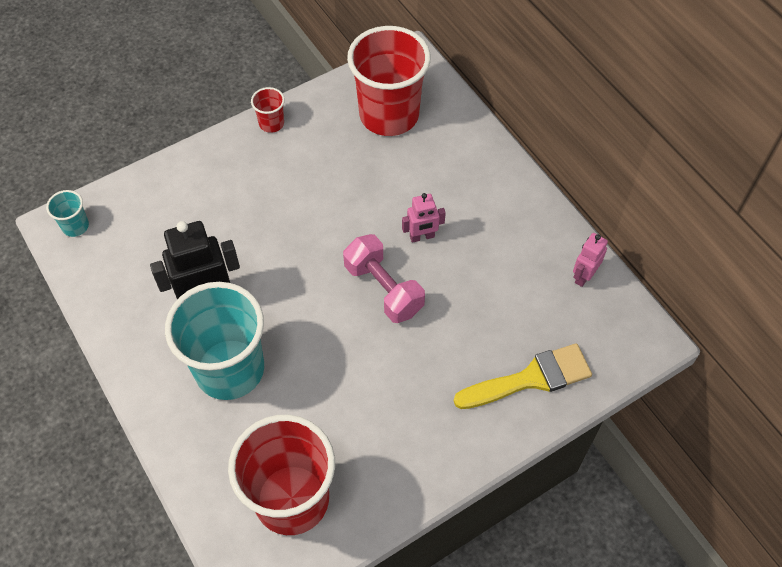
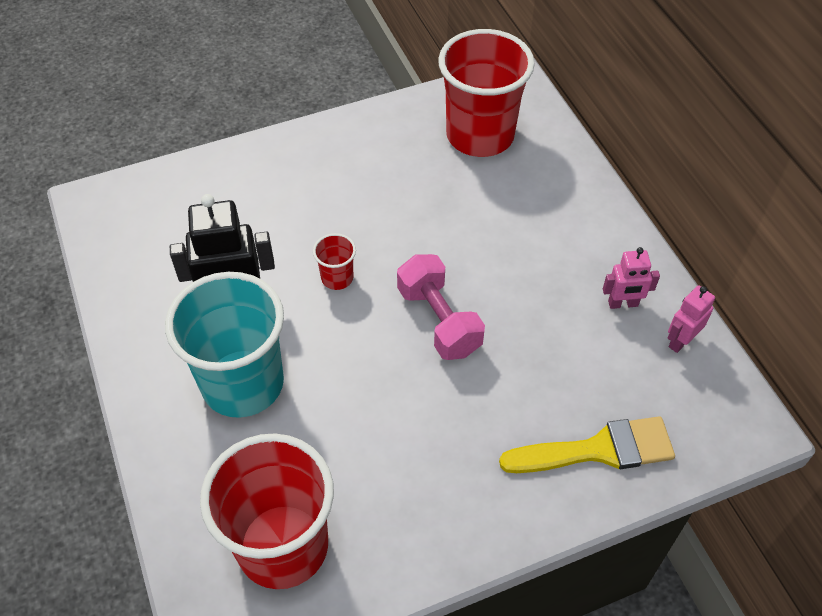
camera: 10 degrees right, 5 degrees down
(75, 226) = (109, 204): turquoise cup -> none
(271, 123) = (347, 127): red cup -> red cup (337, 278)
(422, 237) = (494, 270): pink robot -> pink robot (623, 304)

